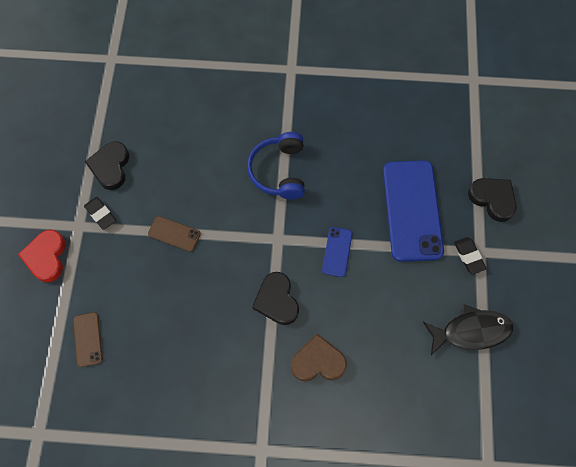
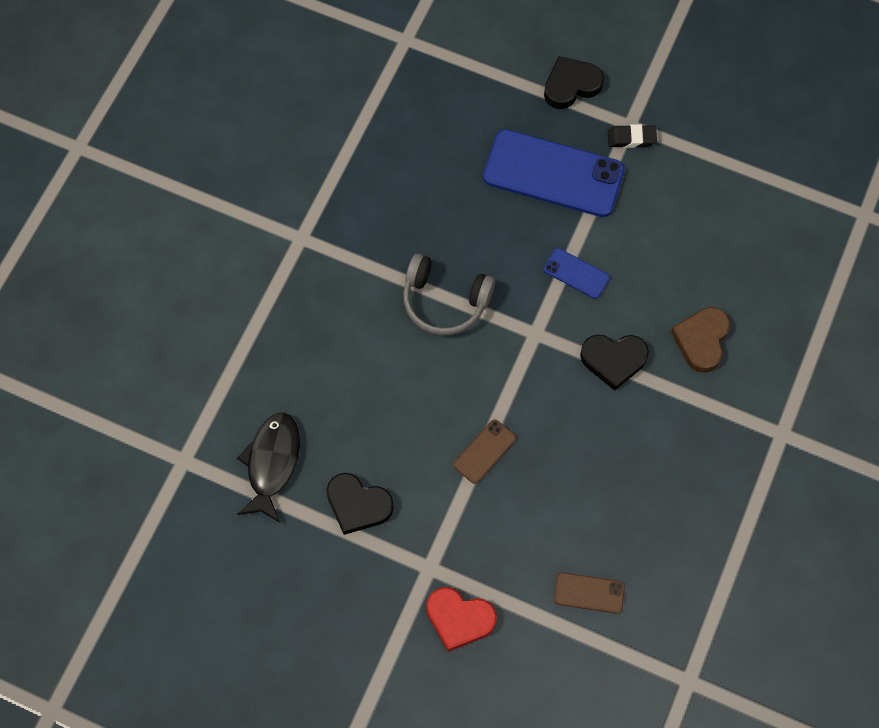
camera: 70 degrees left, 0 degrees up
(101, 214) = (423, 535): black eraser -> none
(279, 171) = (445, 301): blue headphones -> grey headphones
(471, 331) = (718, 171): black fish -> black fish (272, 463)

